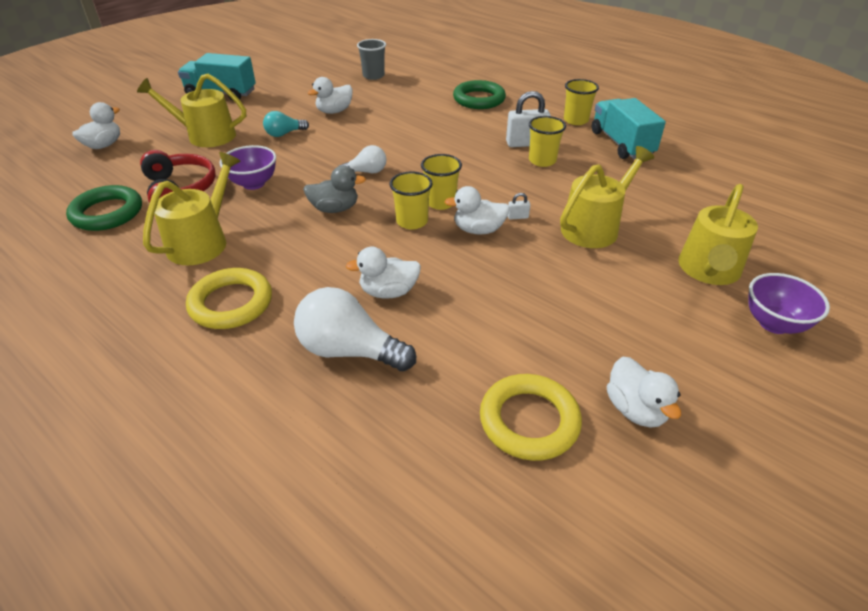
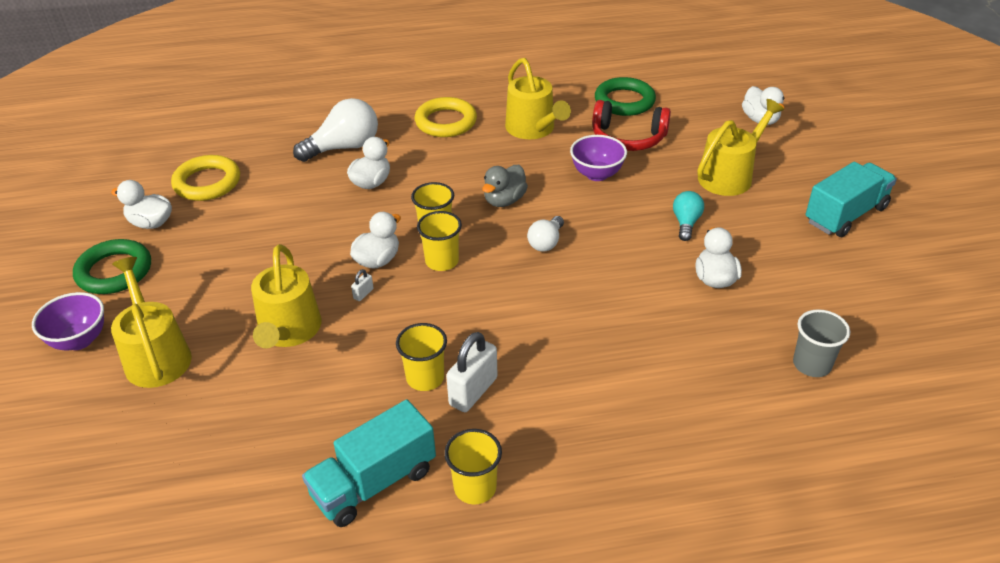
camera: 130 degrees right, 0 degrees up
(479, 99) = (634, 428): green ring -> green ring (114, 271)
(621, 144) = (374, 483): turquoise truck -> turquoise truck turned 120 degrees clockwise

